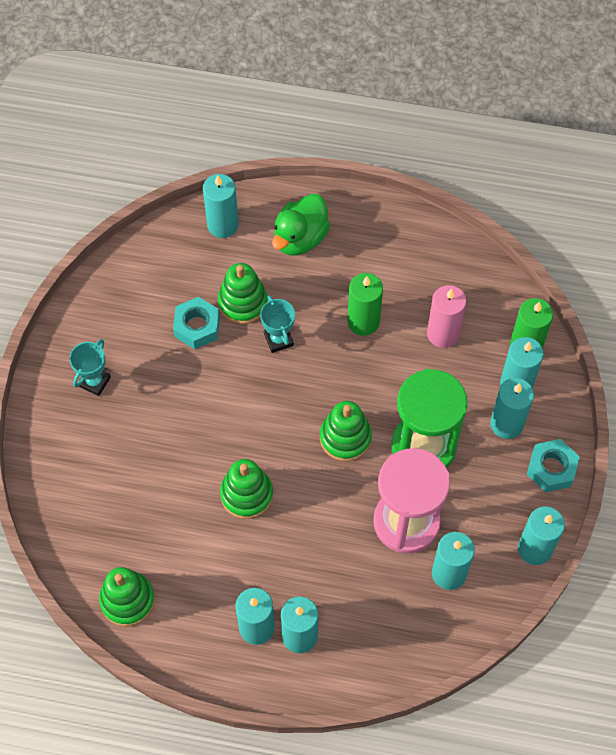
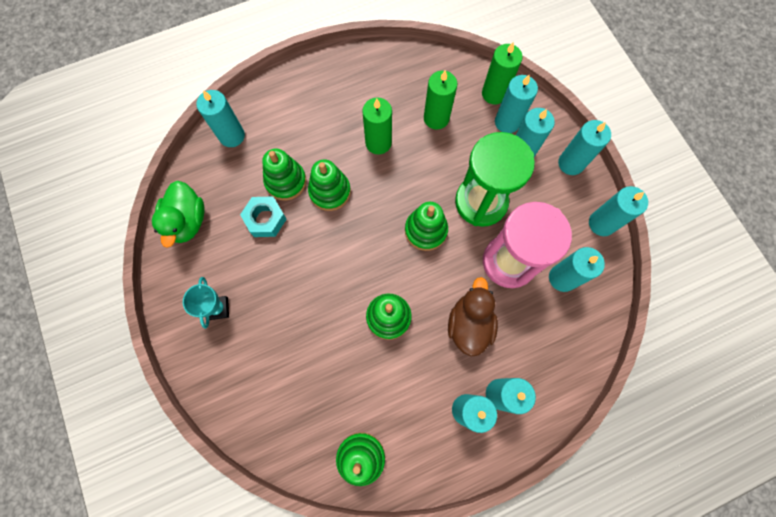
camera: 35 degrees left, 10 degrees up
(278, 339) = (330, 191): turquoise trophy -> green stacking toy
(300, 238) = (293, 112): green duck -> green duck (187, 221)
(320, 553) = (469, 324): none -> brown duck
(443, 334) = (436, 118): pink candle -> green candle
(551, 468) = (571, 163): turquoise nut -> turquoise candle

